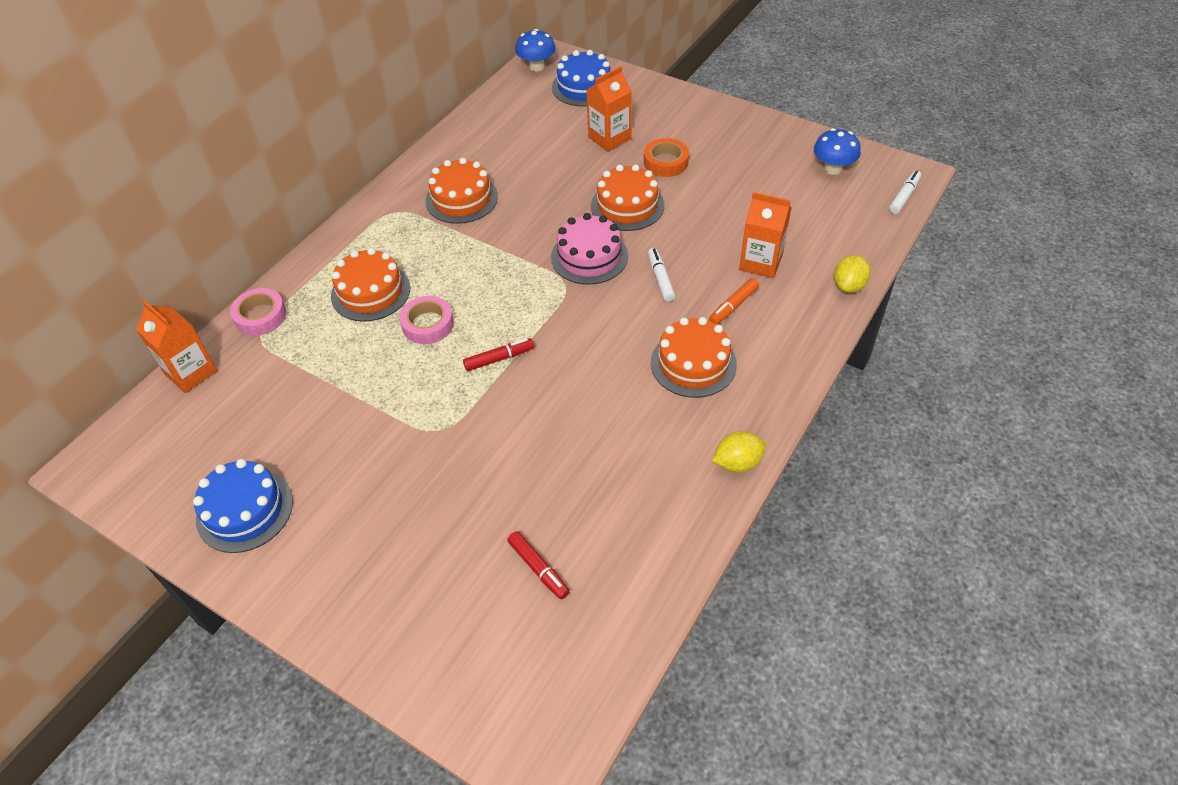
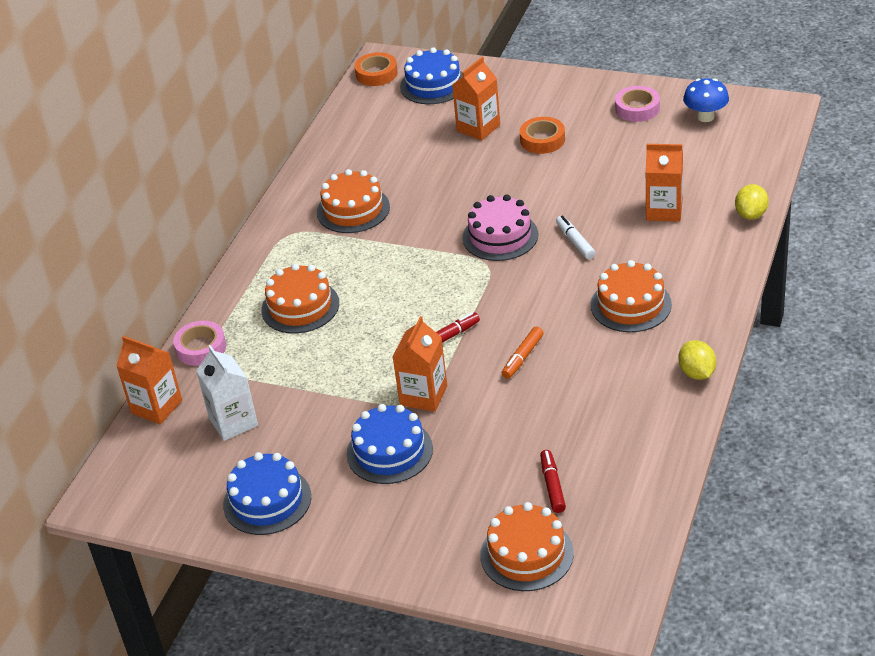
camera: 10 degrees left, 10 degrees down
(253, 407) = (233, 422): none -> white carton
(388, 481) = (389, 451): none -> blue cake
(428, 324) = (369, 322): pink tape -> pink tape (637, 108)
(448, 422) = (423, 395): none -> orange carton
(537, 67) = (376, 74): blue mushroom -> orange tape
(538, 568) = (552, 485): red marker -> red marker turned 135 degrees counterclockwise
(627, 205) = (519, 185): orange cake -> orange cake (526, 554)
(733, 306) = (651, 251): orange marker -> orange marker (522, 357)
(737, 463) = (697, 373): yellow lemon -> yellow lemon turned 75 degrees counterclockwise
(904, 196) = (779, 129): white marker -> none

